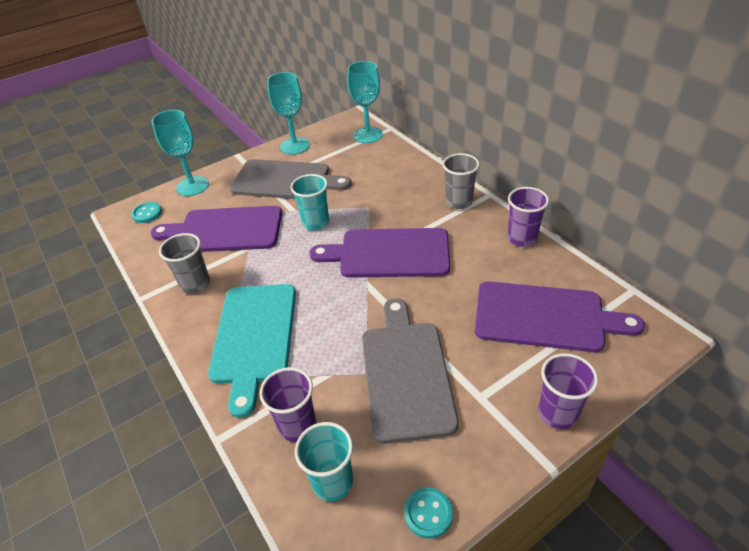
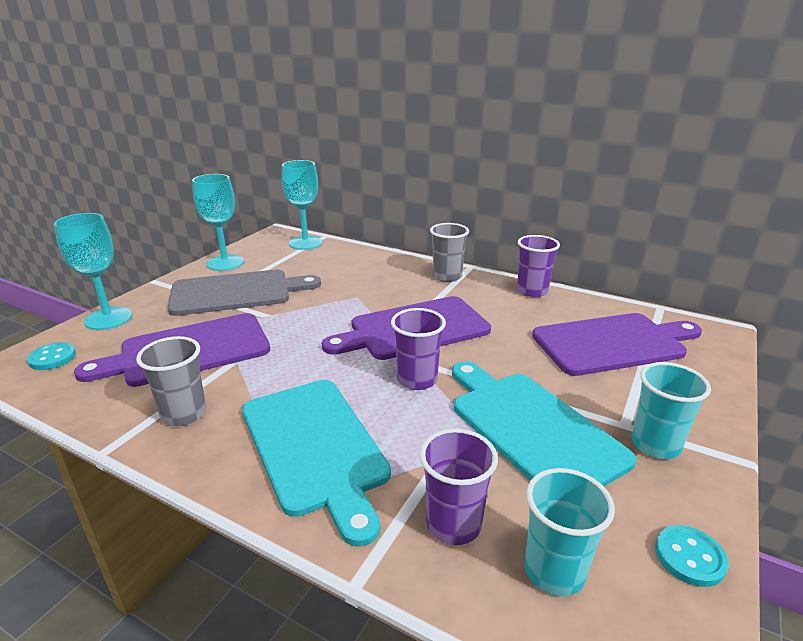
camera: 30 degrees left, 15 degrees down
(315, 222) = (305, 321): turquoise cup -> turquoise cup (655, 445)
(405, 374) = (531, 428): grey cutting board -> turquoise cutting board
(557, 413) = (705, 415): purple cup -> purple cup (417, 380)

